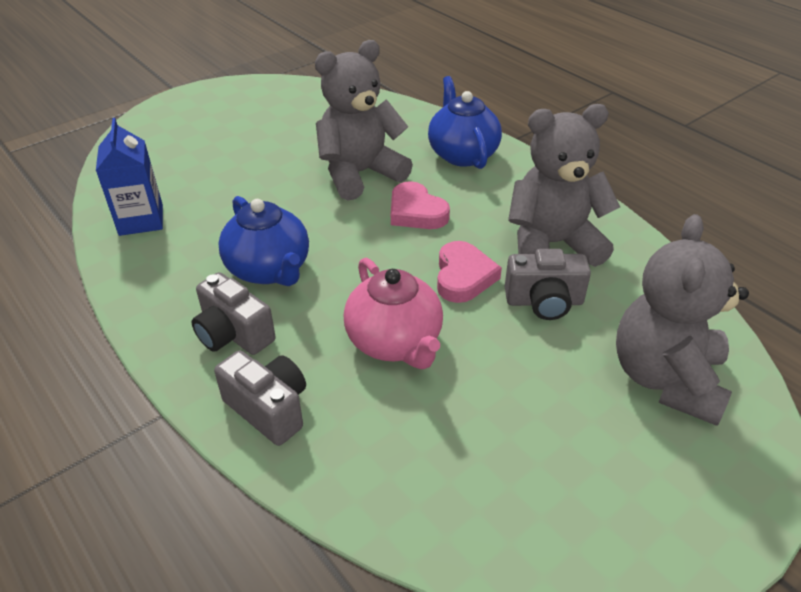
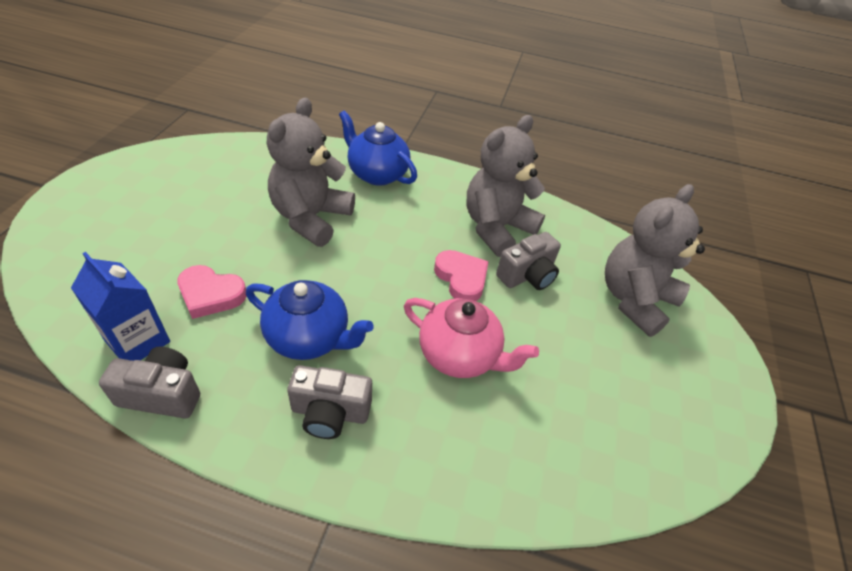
camera: 40 degrees left, 5 degrees up
(269, 409) = (417, 463): grey camera -> grey camera (162, 394)
(416, 212) = (384, 237): pink heart -> pink heart (211, 294)
(666, 378) = (634, 299): grey teddy bear -> grey teddy bear turned 60 degrees clockwise

